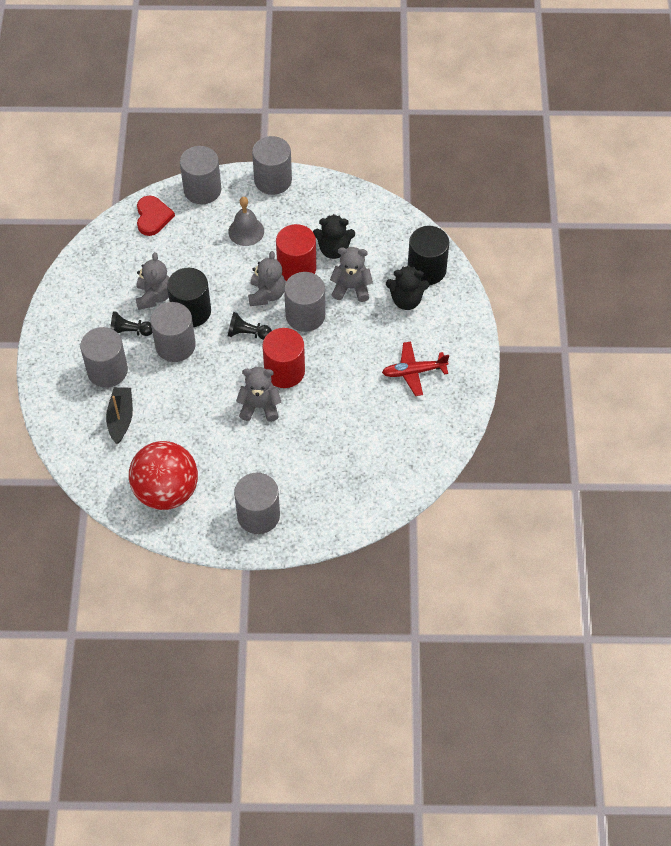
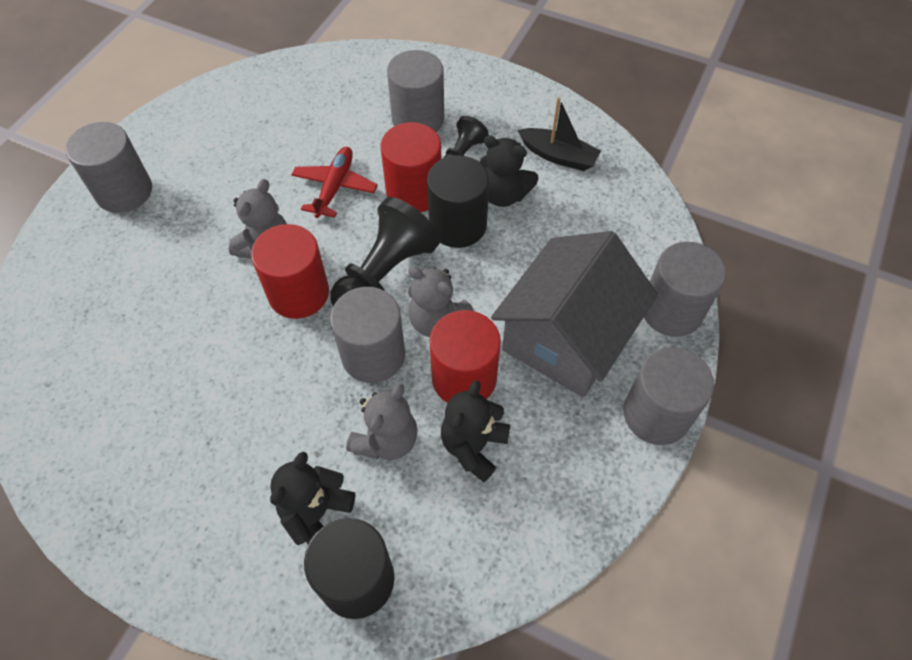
camera: 115 degrees right, 0 degrees up
(121, 418) = (345, 112): black boat -> black boat (558, 156)
(153, 217) = (642, 235): red heart -> none
(154, 296) = (503, 195): grey teddy bear -> black teddy bear
(166, 491) = (223, 122): red ball -> none
(175, 345) = (414, 192): grey cylinder -> red cylinder
(246, 231) = (566, 338): grey bell -> grey house
(247, 333) = (385, 274): black pawn -> black pawn, size x1.86
(413, 372) = (184, 460): red plane -> red plane (335, 187)

